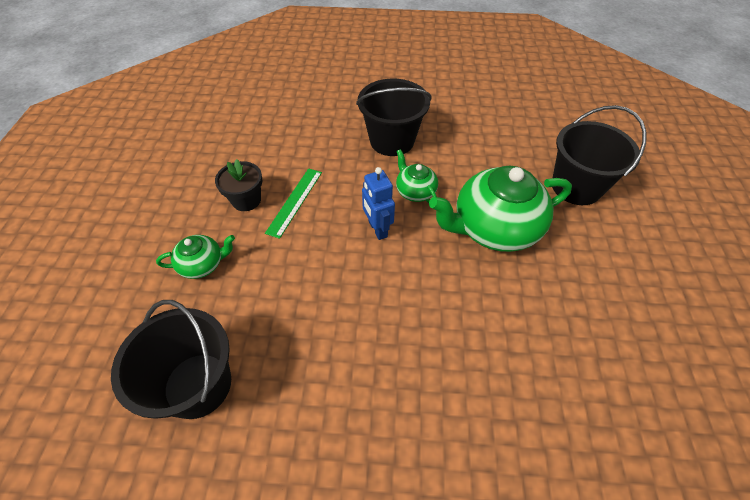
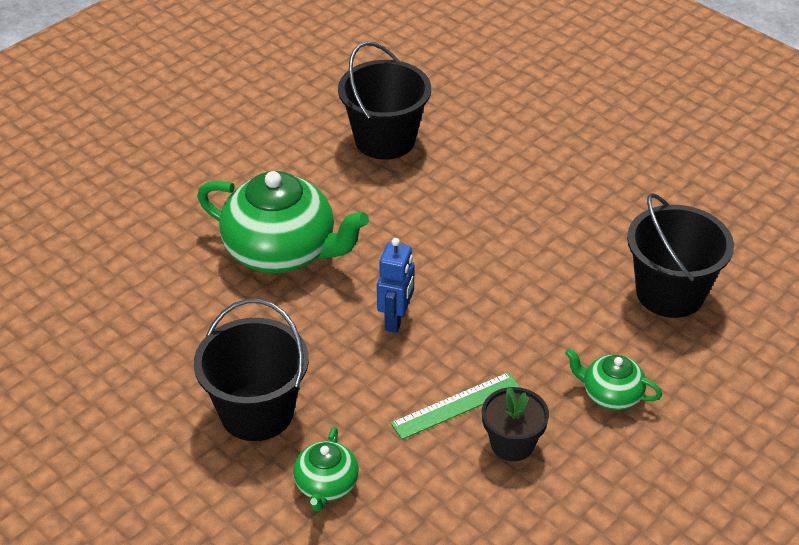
camera: 140 degrees left, 10 degrees down
(415, 191) = (310, 332): green teapot -> green teapot (326, 485)
(576, 187) = (144, 234): black bucket -> black bucket (385, 140)

